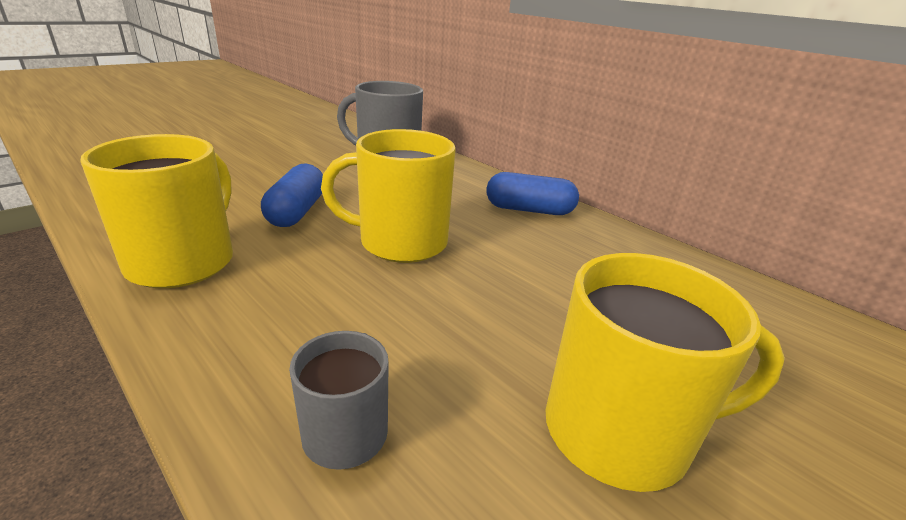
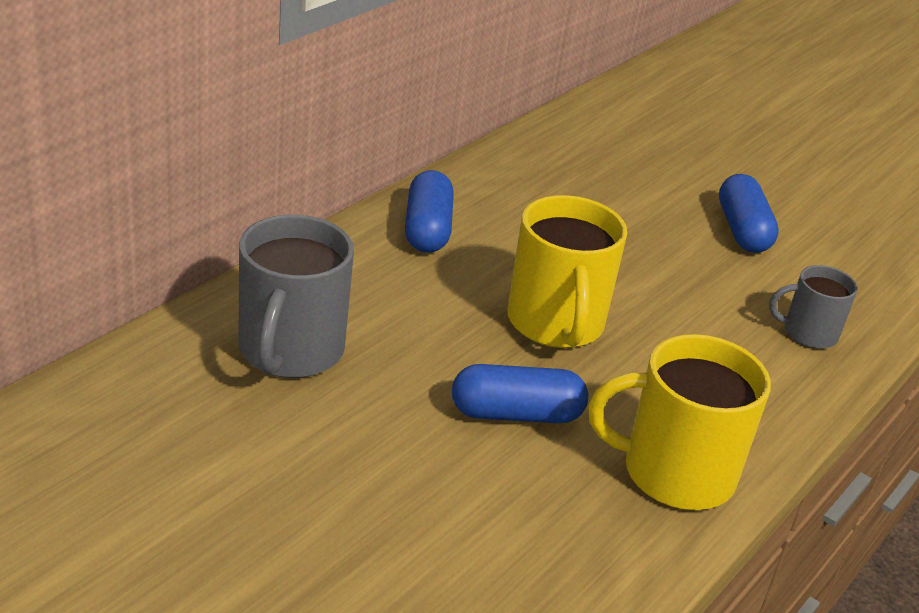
camera: 100 degrees left, 5 degrees up
(620, 431) = (742, 230): yellow mug -> blue capsule

